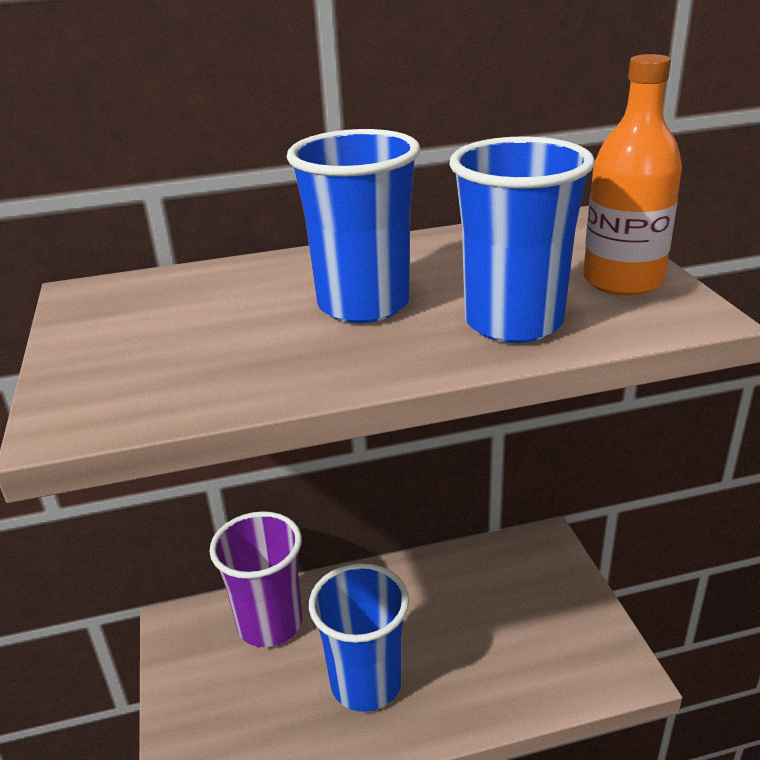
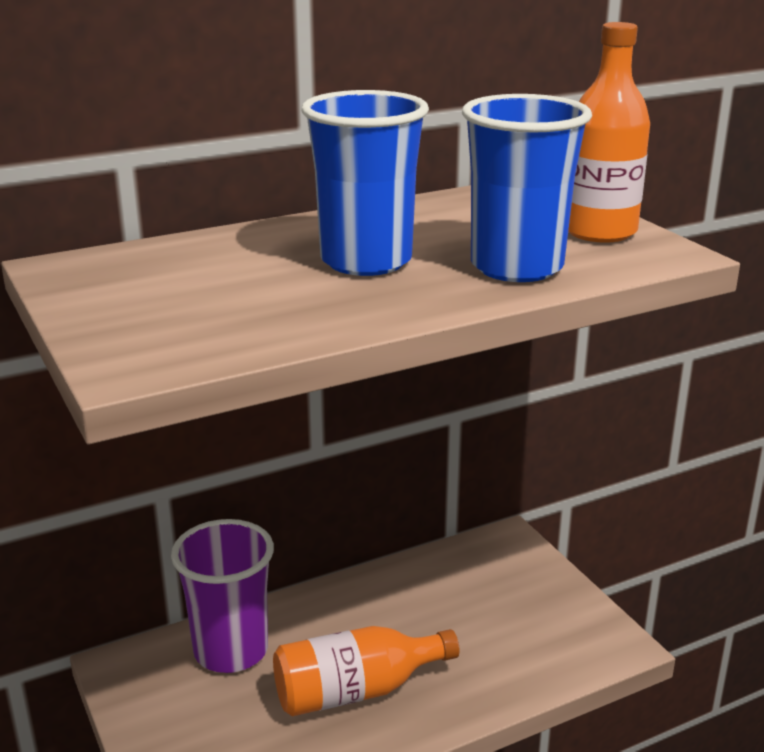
camera: 15 degrees left, 5 degrees down
(366, 683) = (356, 691): blue cup -> orange bottle

